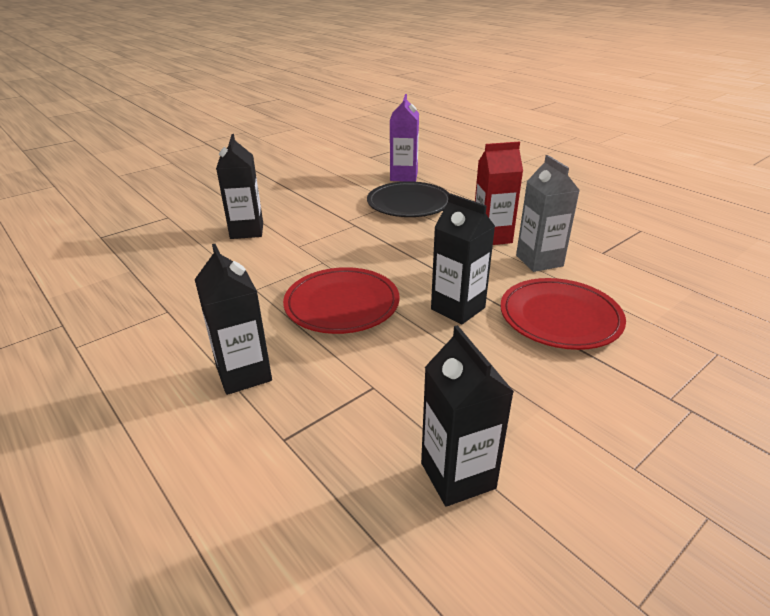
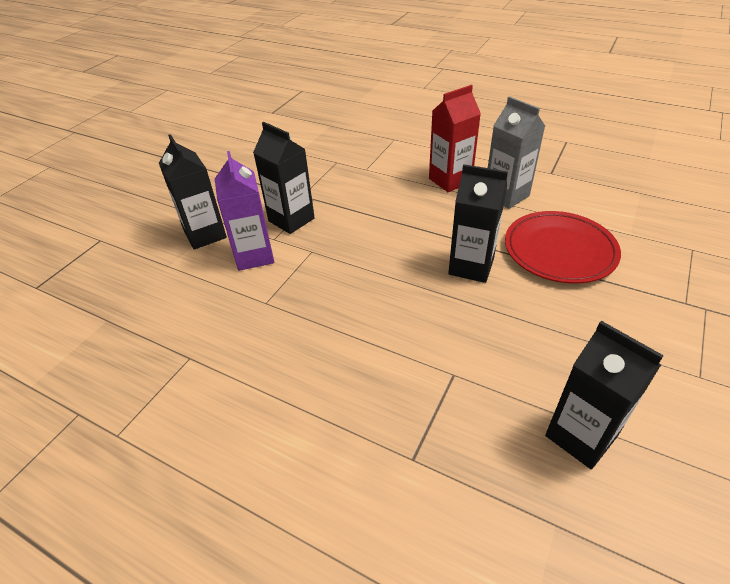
camera: 20 degrees left, 10 degrees up
(244, 374) = (324, 403): black carton -> black carton (291, 220)
(342, 304) = (364, 294): red plate -> none
(404, 176) = (323, 129): purple carton -> purple carton (254, 256)
(409, 204) = (349, 161): black plate -> none

